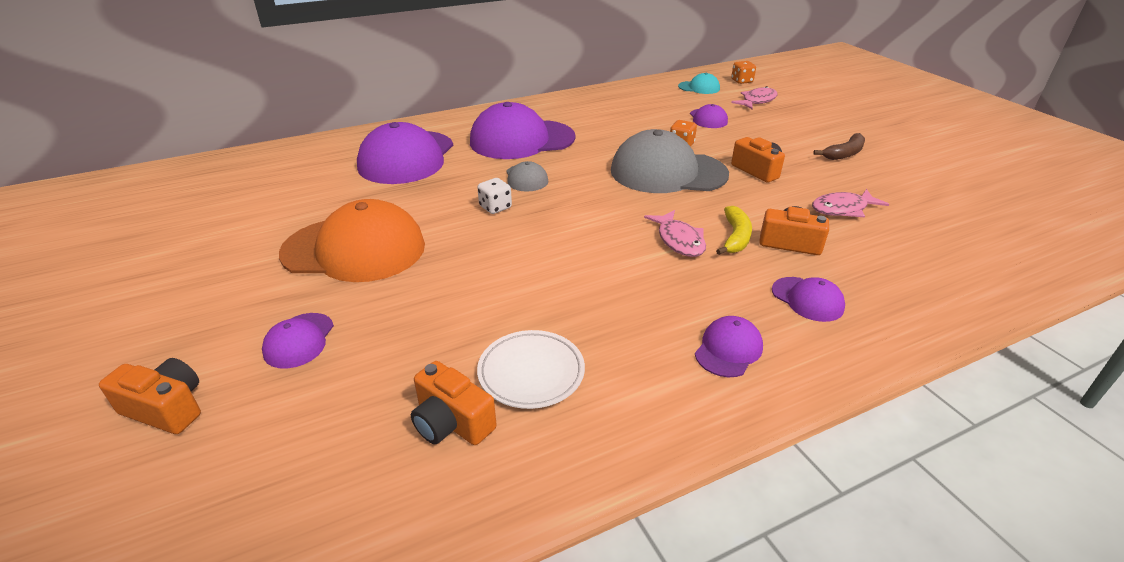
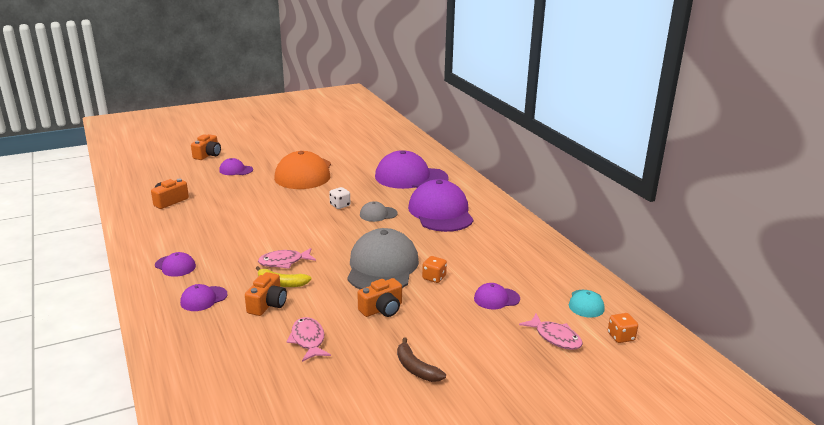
camera: 90 degrees right, 10 degrees down
(531, 372) = (188, 216): white plate -> none

